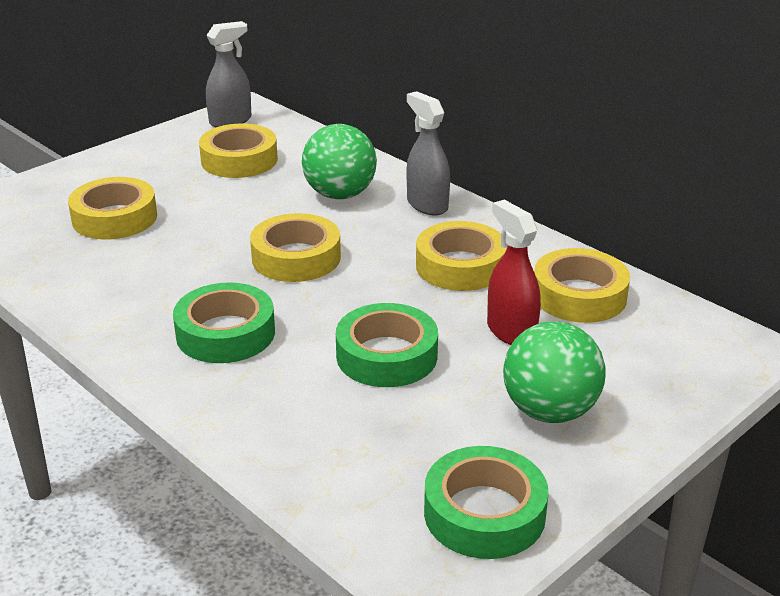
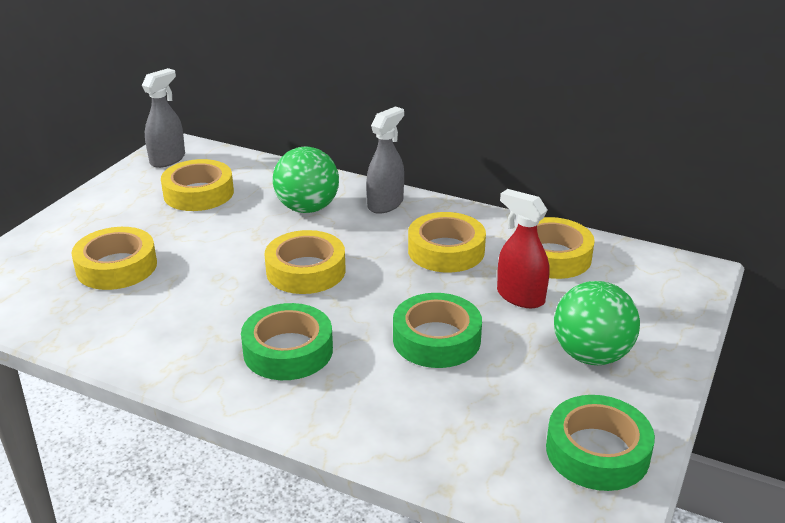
camera: 20 degrees left, 0 degrees up
(427, 205) = (385, 204): grey spray bottle -> grey spray bottle turned 90 degrees clockwise

